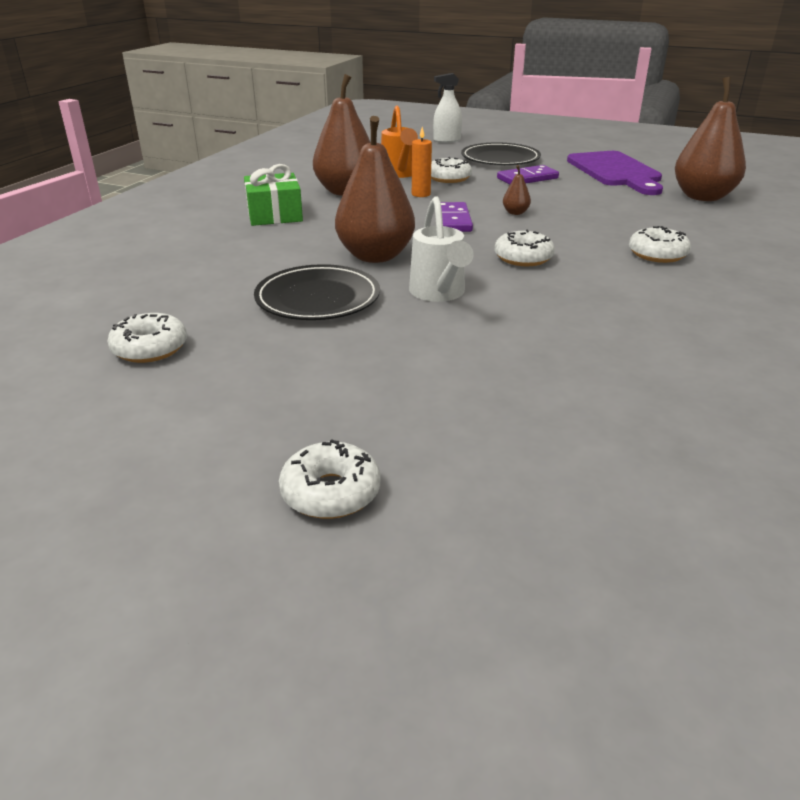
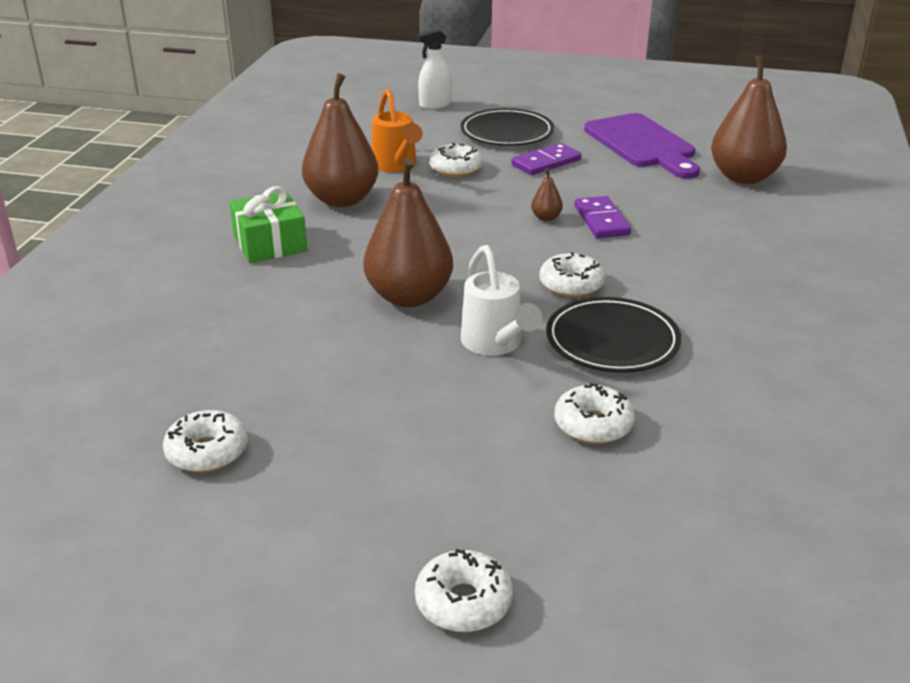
camera: 10 degrees left, 0 degrees up
(318, 298) = (366, 364): black plate -> black plate (612, 340)
(421, 194) = (431, 197): orange candle -> none
(453, 220) = (479, 235): purple domino -> purple domino (601, 220)
(657, 254) = (710, 267): white donut -> white donut (593, 425)

